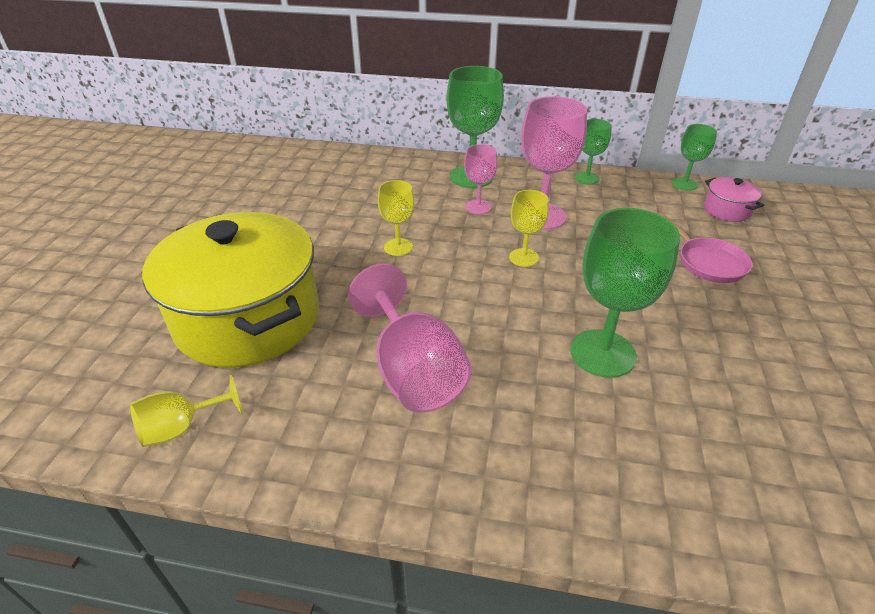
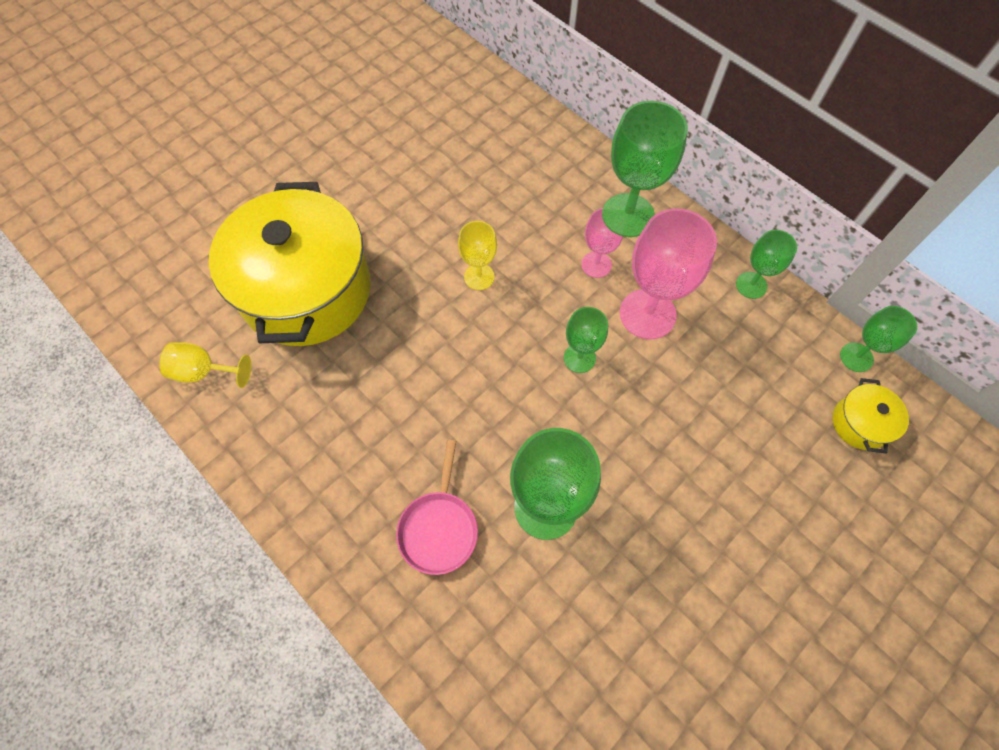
camera: 35 degrees right, 25 degrees up
(413, 372) = (384, 425): pink goblet -> none
(523, 257) = (579, 358): yellow goblet -> green goblet
(708, 262) = (755, 475): pink pan -> pink pan (439, 527)
(726, 210) = (860, 423): pink pot -> yellow pot

